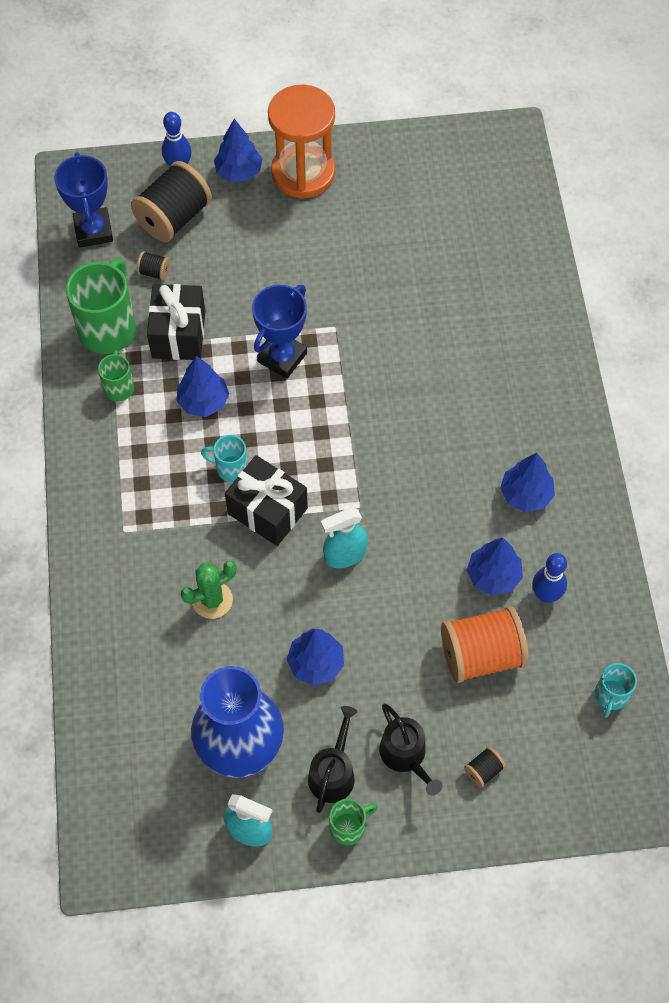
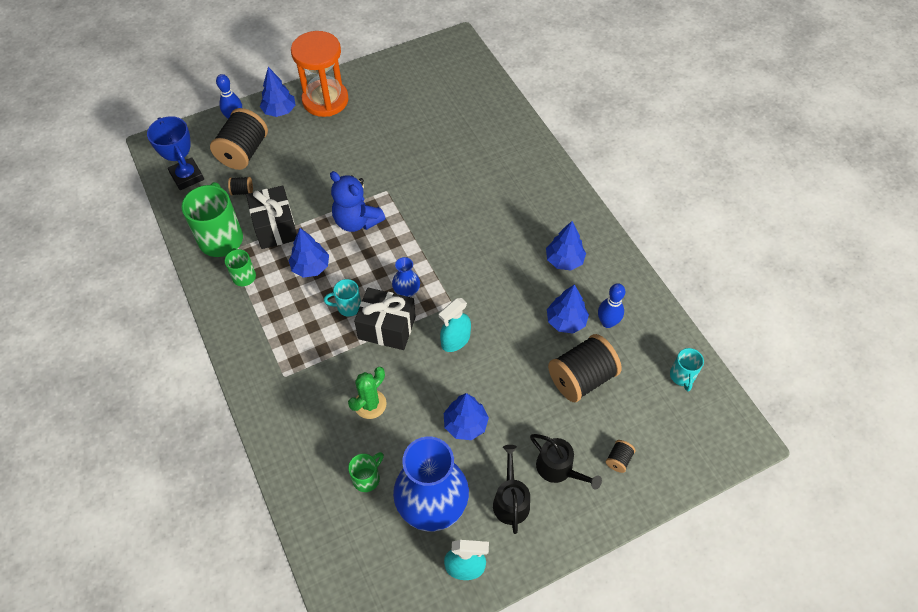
camera: 20 degrees left, 5 degrees down
(282, 357) = (357, 221): blue trophy -> blue teddy bear
(309, 470) = (406, 290): none -> blue vase
(349, 827) = (539, 537): green mug -> green mug (367, 478)
(481, 655) = (581, 378): orange spool -> black spool

